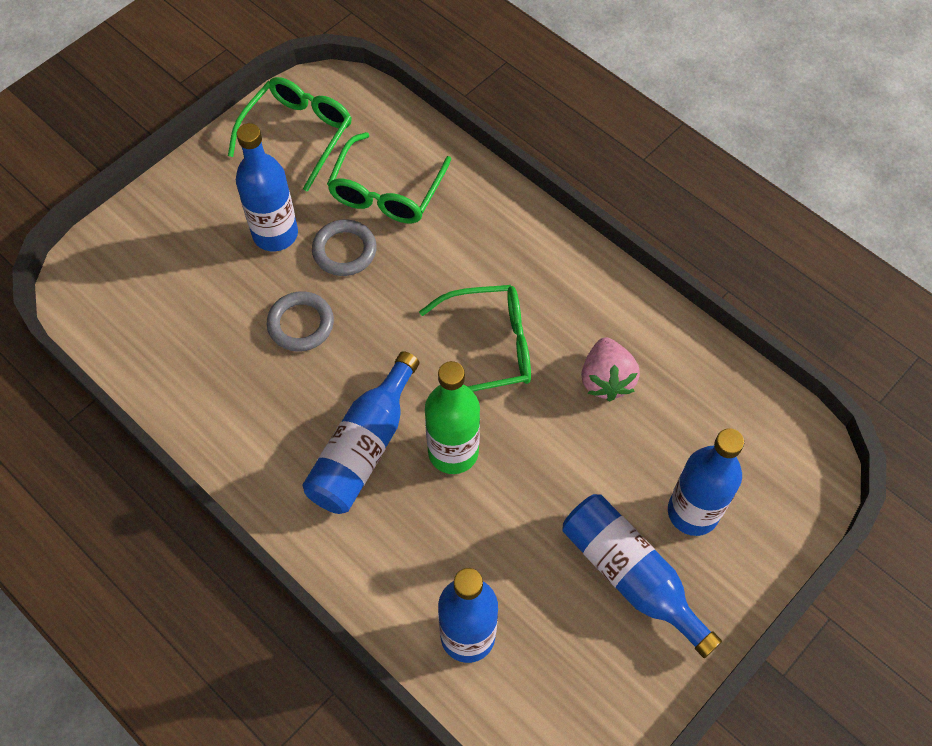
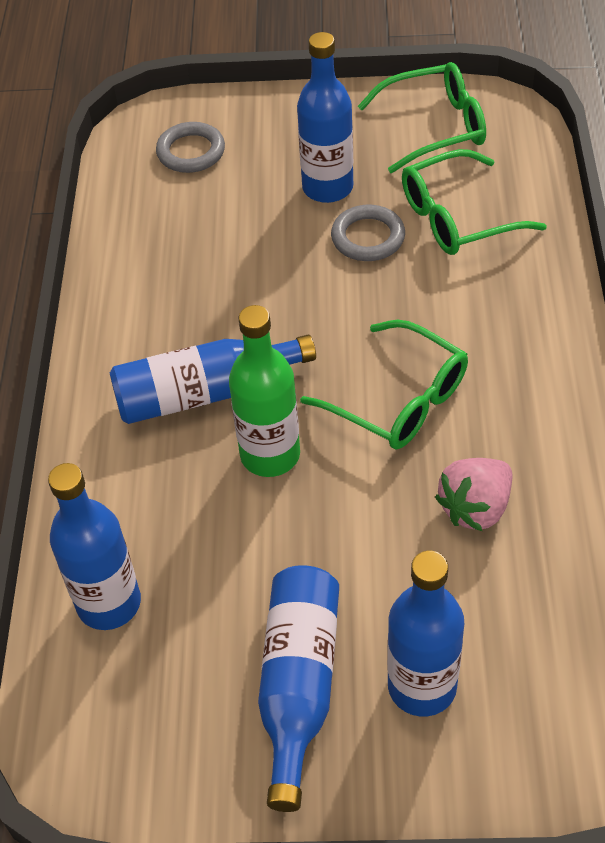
camera: 50 degrees right, 10 degrees down
(301, 324) = (267, 266): grey ring -> grey ring (191, 152)

